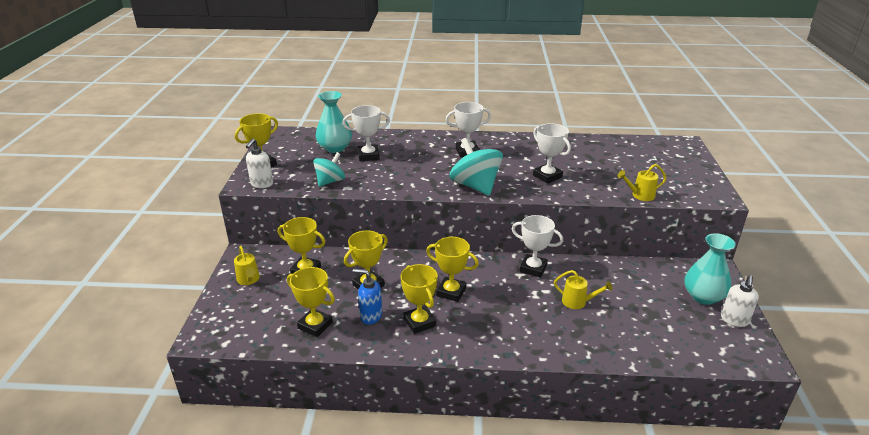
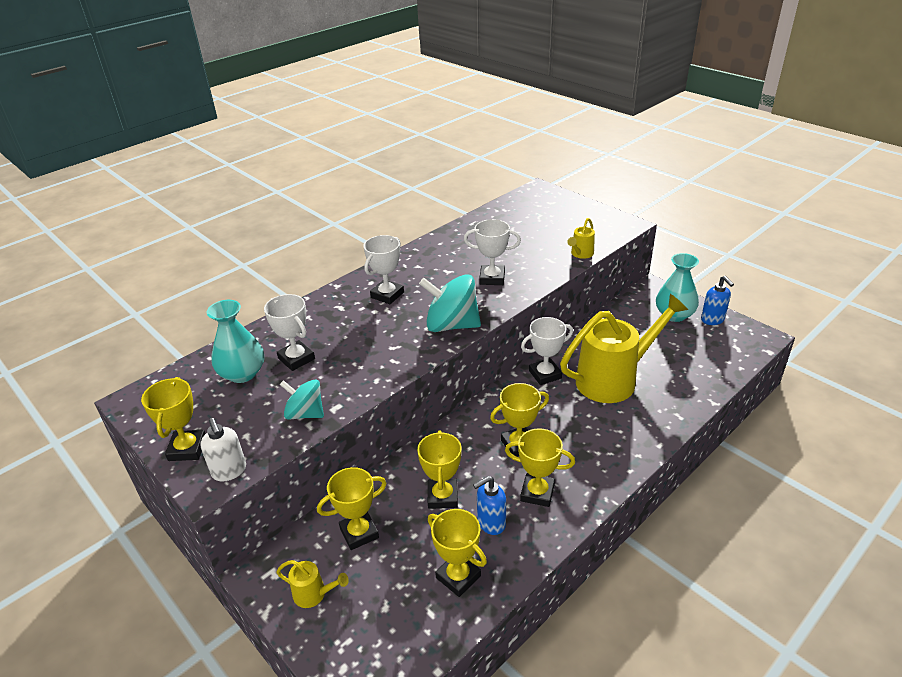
camera: 45 degrees left, 5 degrees up
(315, 325) = (458, 577): yellow trophy -> yellow trophy turned 60 degrees clockwise
(330, 181) = (305, 413): turquoise spinning top -> turquoise spinning top turned 60 degrees counterclockwise
(368, 156) = (296, 359): white trophy -> white trophy turned 75 degrees counterclockwise
(578, 302) = (614, 379): yellow watering can -> yellow watering can, size x2.37
(734, 320) = (712, 320): white soap dispenser -> blue soap dispenser

